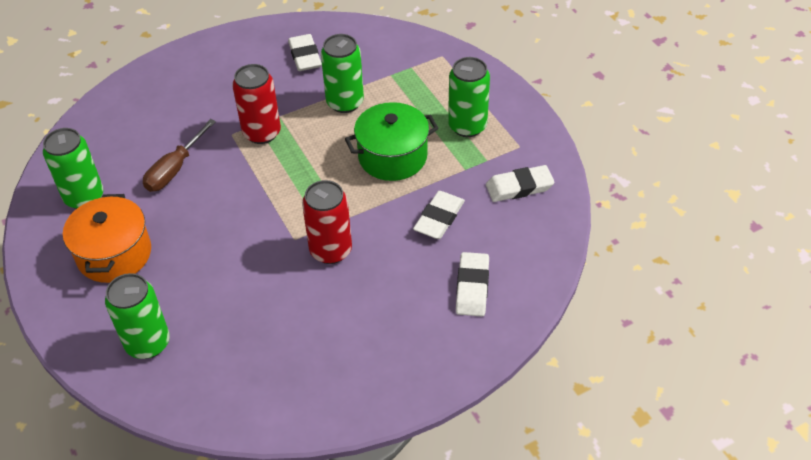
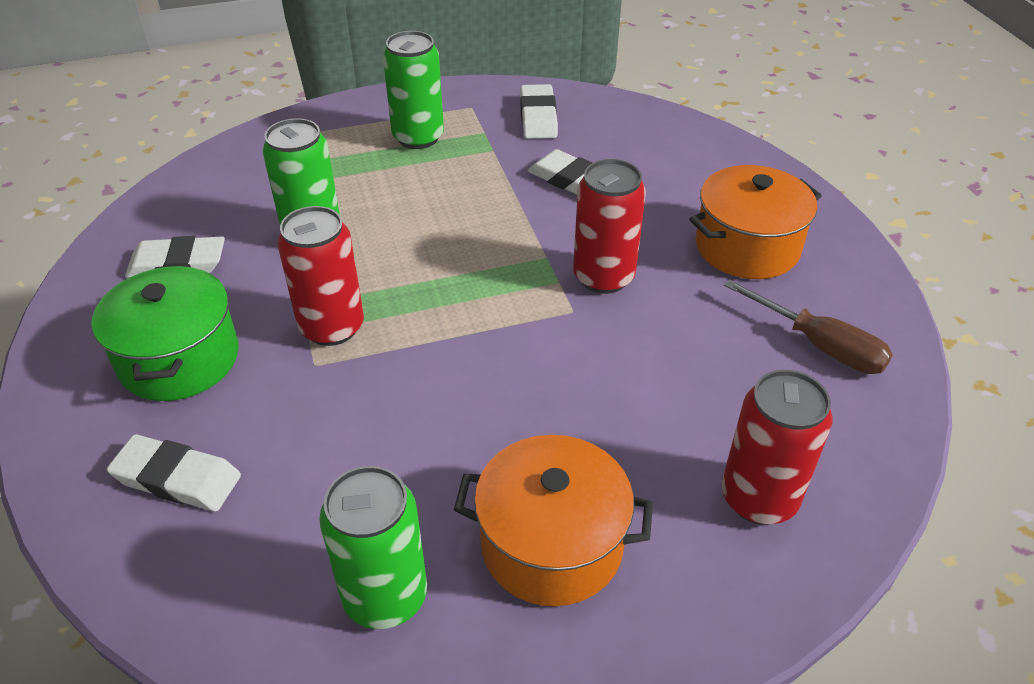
camera: 80 degrees left, 5 degrees down
(148, 343) = (759, 498): green can -> red can
(175, 169) = (367, 445): brown screwdriver -> brown screwdriver (820, 345)
(382, 330) = (747, 247): none -> orange pot
(392, 156) = (445, 203): green pot -> green pot (179, 359)
(472, 287) = (686, 171): white eraser -> white eraser (177, 478)

